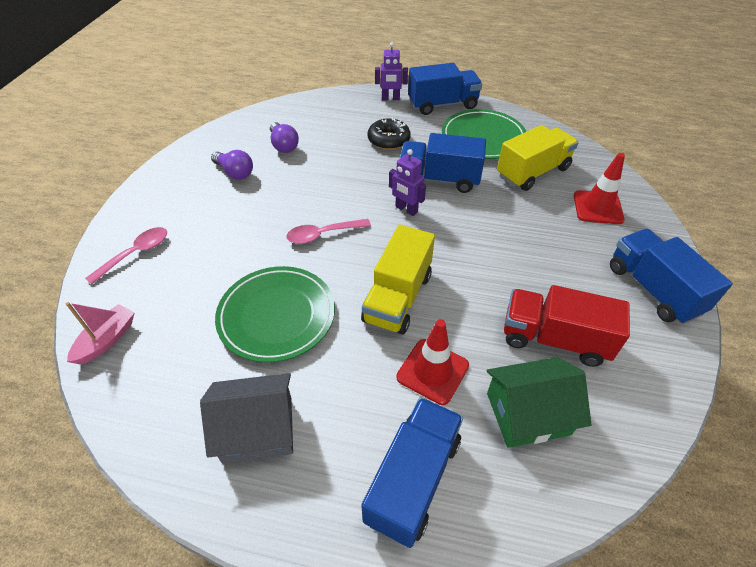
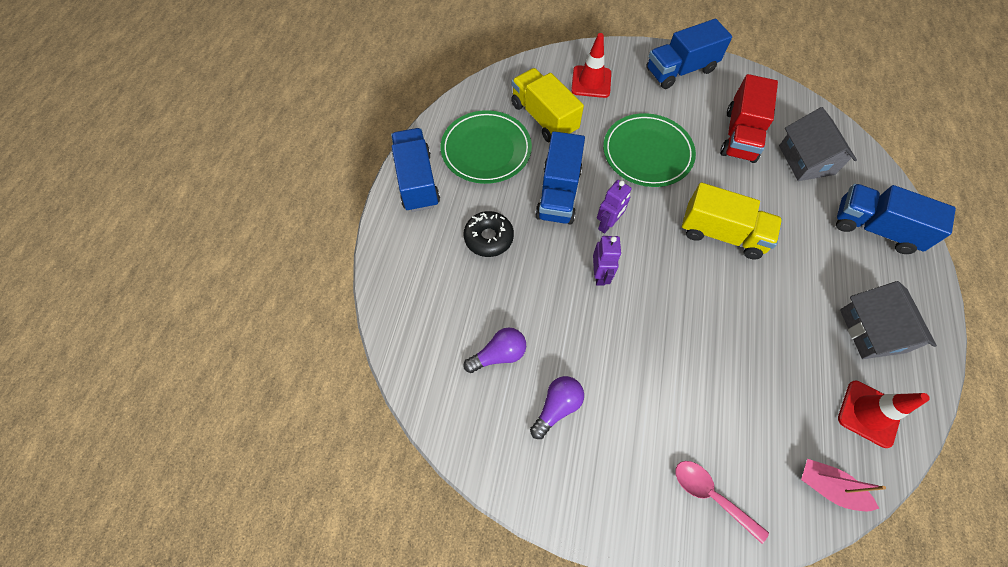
camera: 90 degrees left, 15 degrees up
(276, 316) = (763, 330): green plate -> green plate (647, 153)
(322, 234) = (653, 298): pink spoon -> none
(390, 98) = (398, 234): purple robot -> purple robot (600, 275)
(432, 371) = (788, 212): red traffic cone -> red traffic cone (869, 413)
(528, 413) = (806, 160): green house -> grey house

